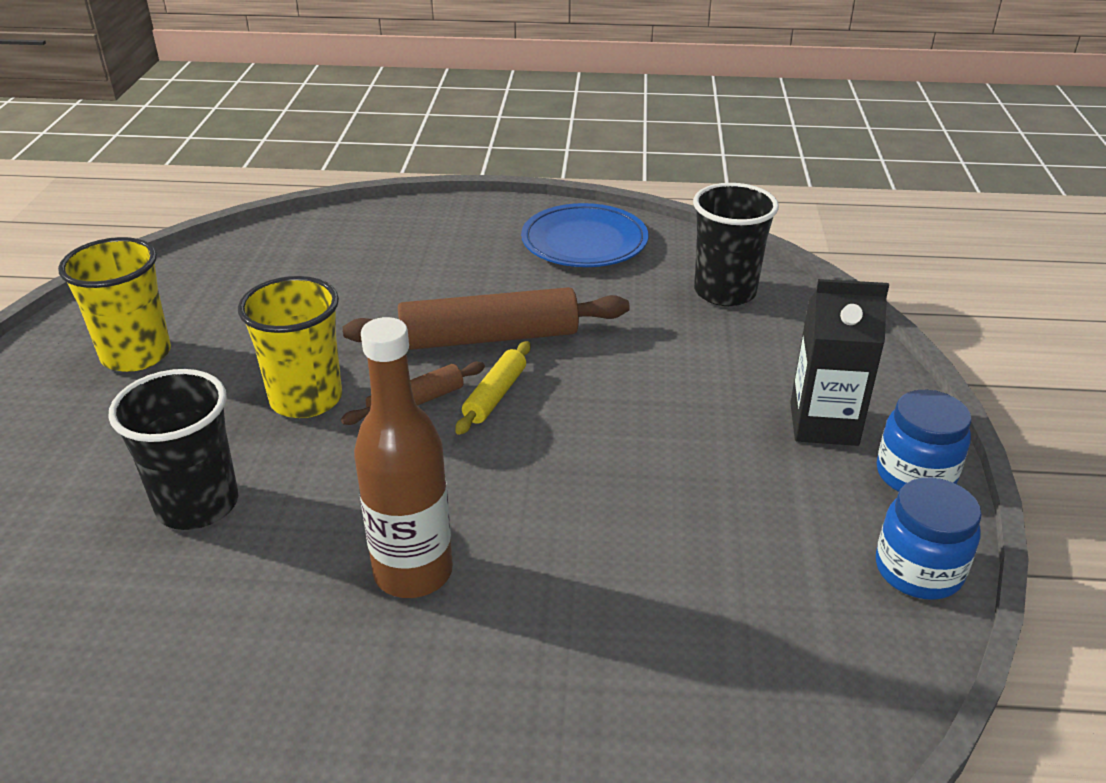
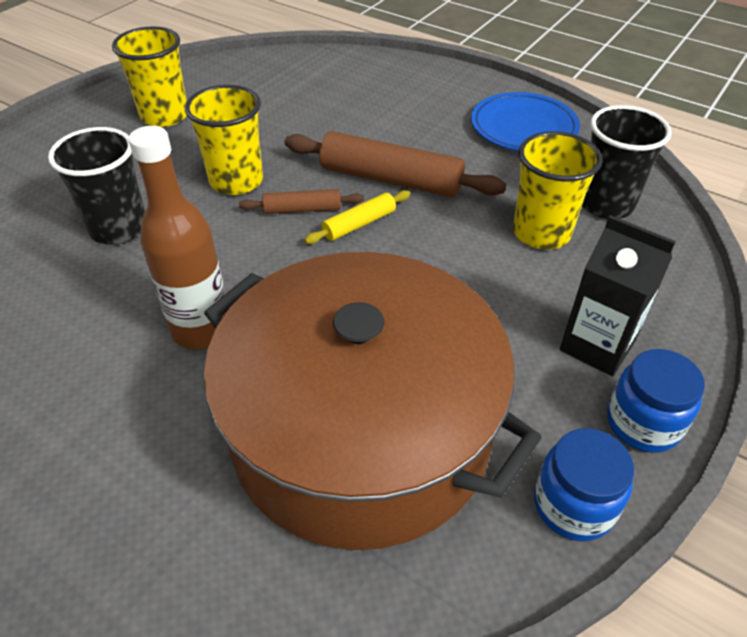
camera: 30 degrees right, 10 degrees up
(677, 595) = (361, 431): none -> brown pot
(688, 339) = (541, 233): none -> yellow cup

